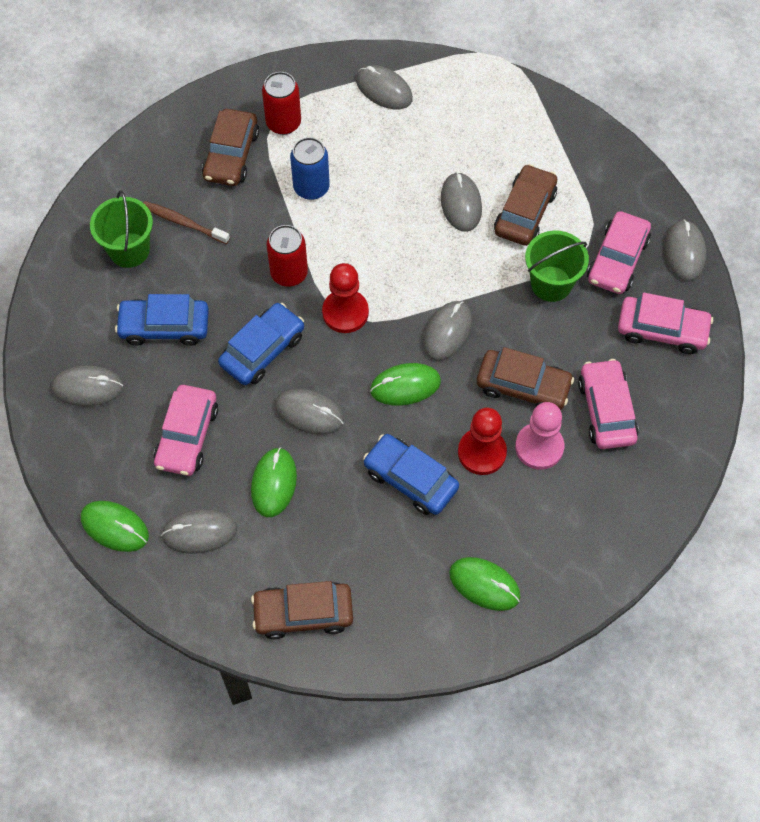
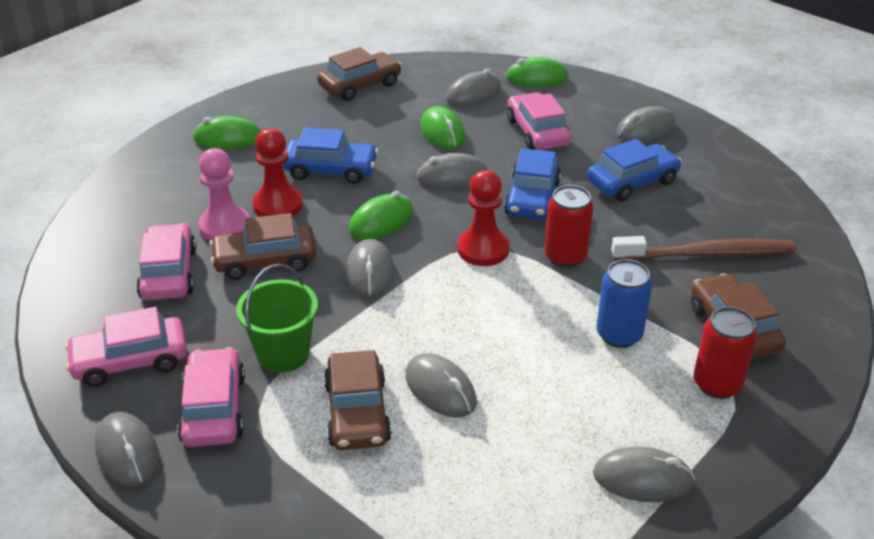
camera: 150 degrees right, 25 degrees down
(129, 250) = (727, 217): green bucket -> none
(183, 223) = (707, 254): brown toothbrush -> brown toothbrush, size x1.62
(606, 410) = (168, 273): pink car -> pink car turned 150 degrees counterclockwise

